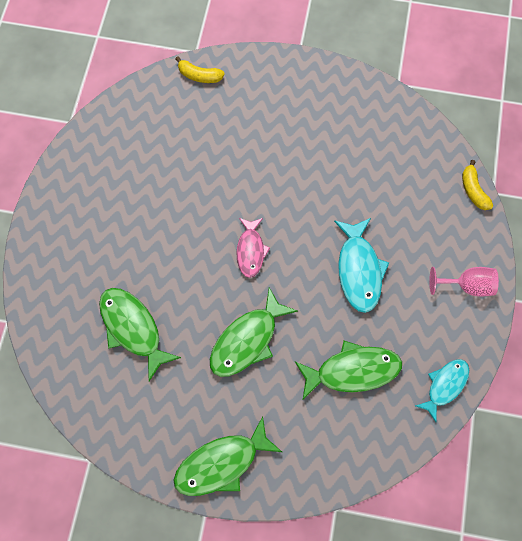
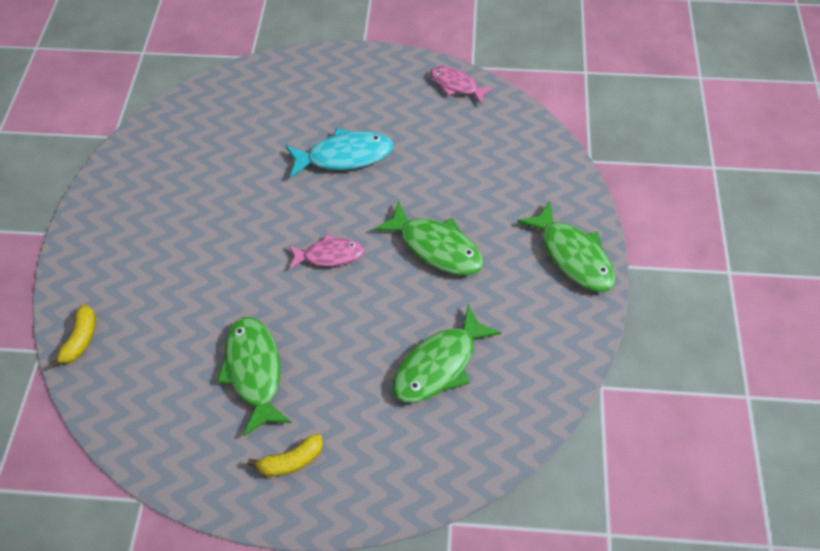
camera: 95 degrees left, 10 degrees down
(353, 371) = (454, 154): green fish -> green fish (254, 371)
(445, 386) = (456, 85): turquoise fish -> pink fish
(467, 286) = (354, 72): pink goblet -> none
(473, 190) = (249, 70): yellow banana -> yellow banana (291, 460)

